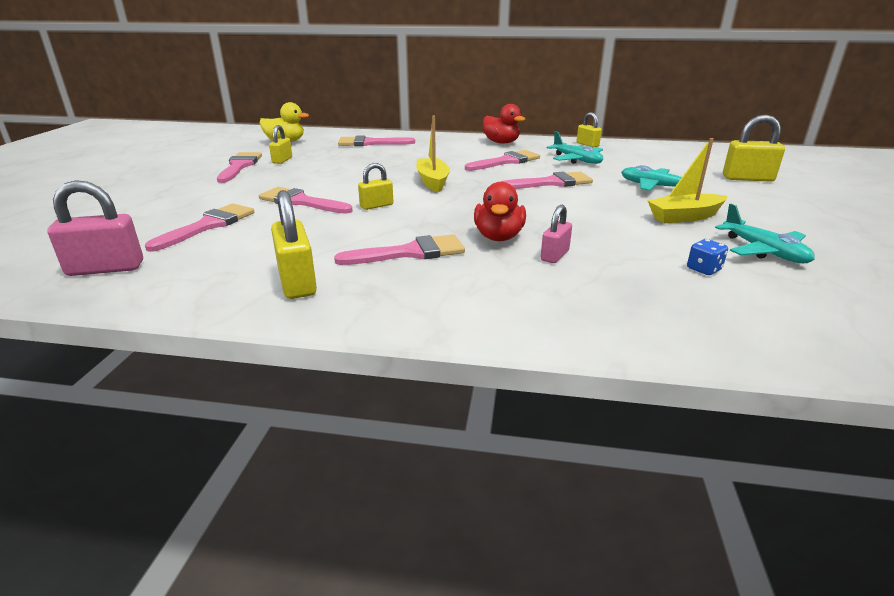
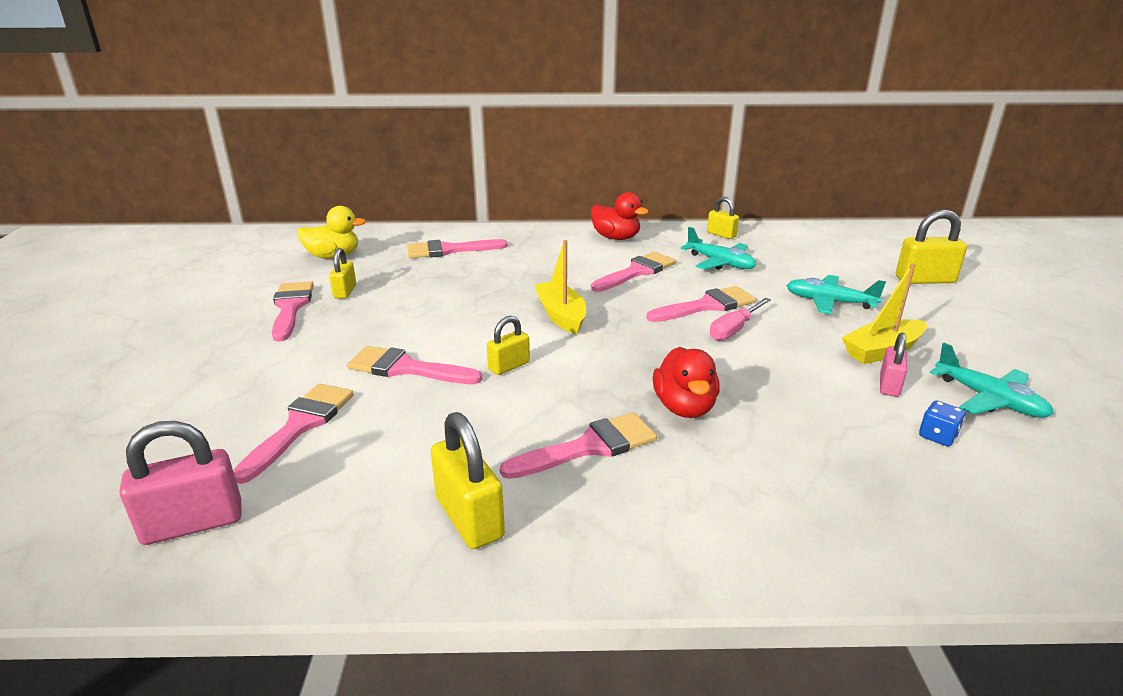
camera: 10 degrees left, 0 degrees up
(554, 255) = (763, 432): pink padlock -> pink padlock (889, 385)
(565, 197) = (734, 330): none -> pink screwdriver

